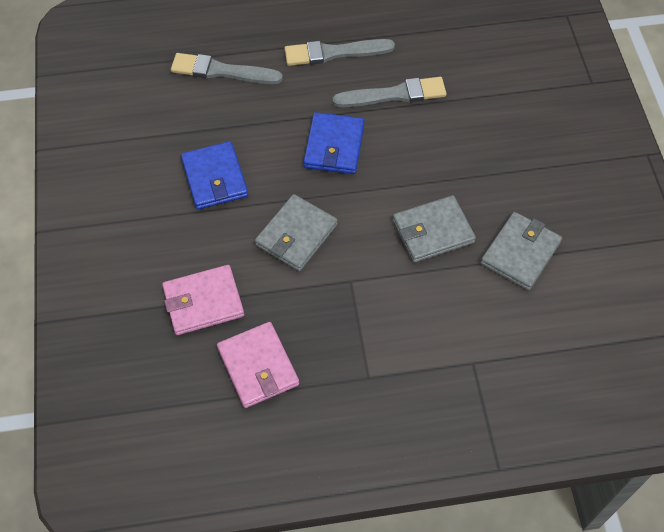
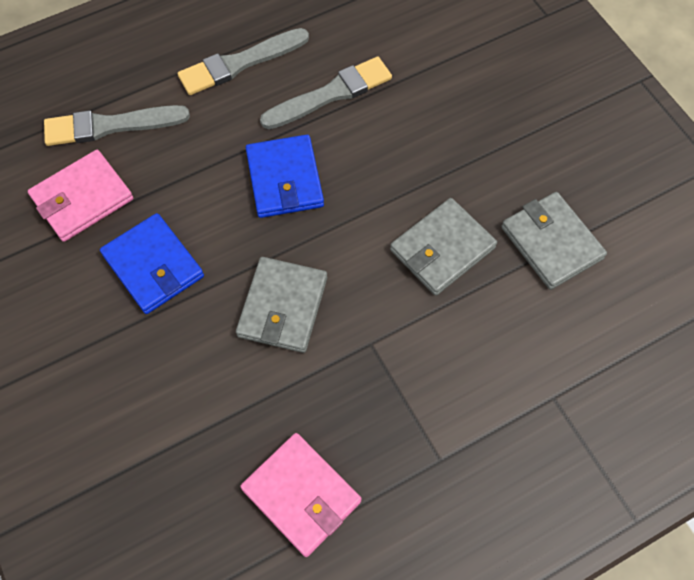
camera: 20 degrees left, 5 degrees up
(203, 302) = (200, 434): pink wallet -> pink wallet (82, 198)
(520, 253) = (551, 243): grey wallet -> grey wallet turned 45 degrees counterclockwise

